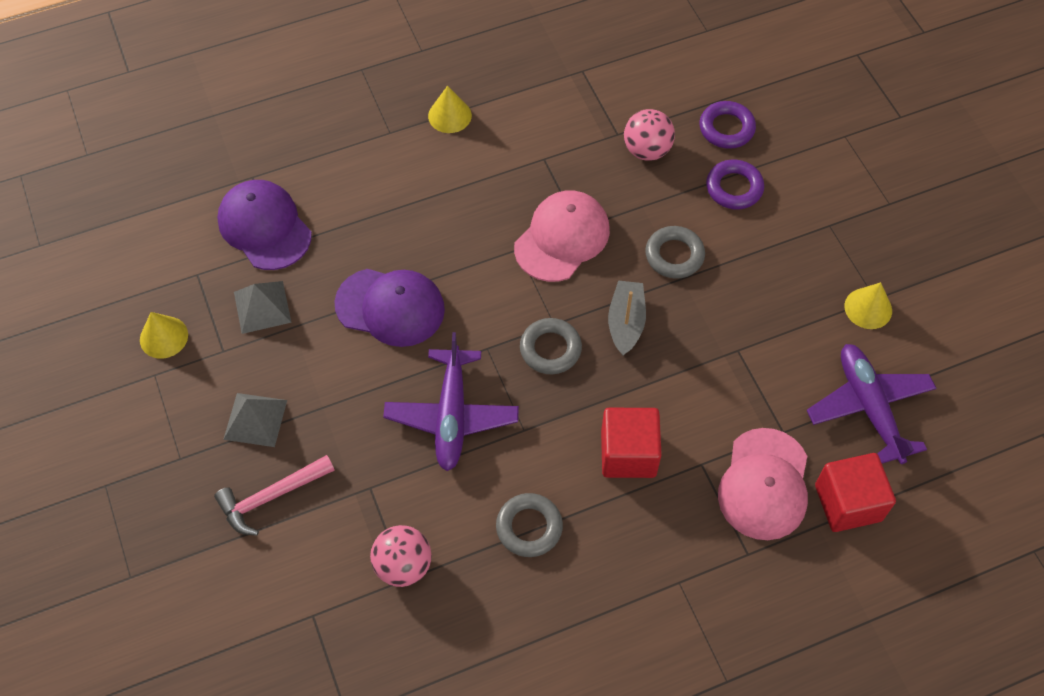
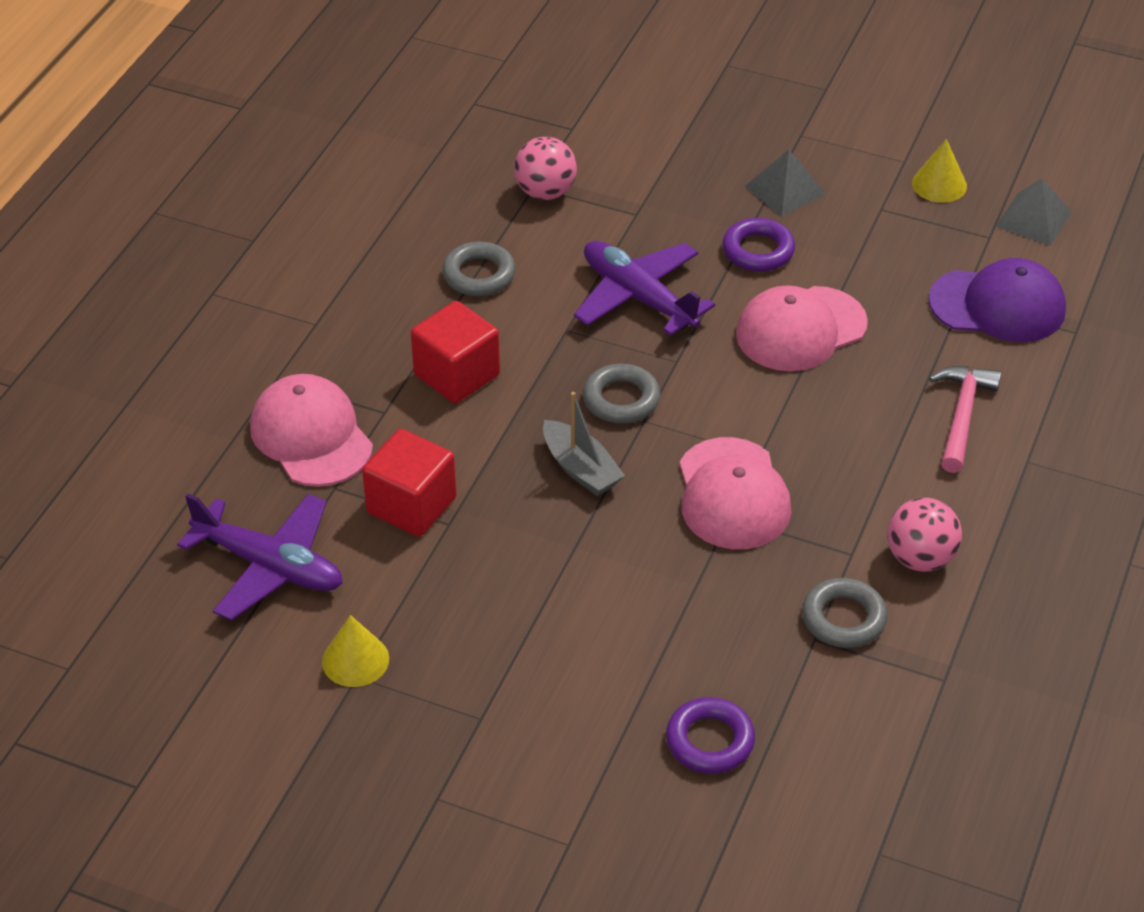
camera: 135 degrees right, 15 degrees down
(262, 307) = (901, 254): grey pyramid -> grey pyramid (1033, 219)
(270, 497) = (700, 160): pink hammer -> pink hammer (962, 415)
(390, 307) = (800, 329): purple cap -> pink cap
(449, 115) = (999, 521): yellow cone -> none
(647, 150) = (763, 646): pink ball -> pink ball (920, 558)
(674, 255) = (606, 561): grey ring -> grey ring (843, 618)
(734, 188) = (625, 678): purple ring -> purple ring (758, 250)
(848, 503) = (220, 474): red cube -> red cube (411, 505)

